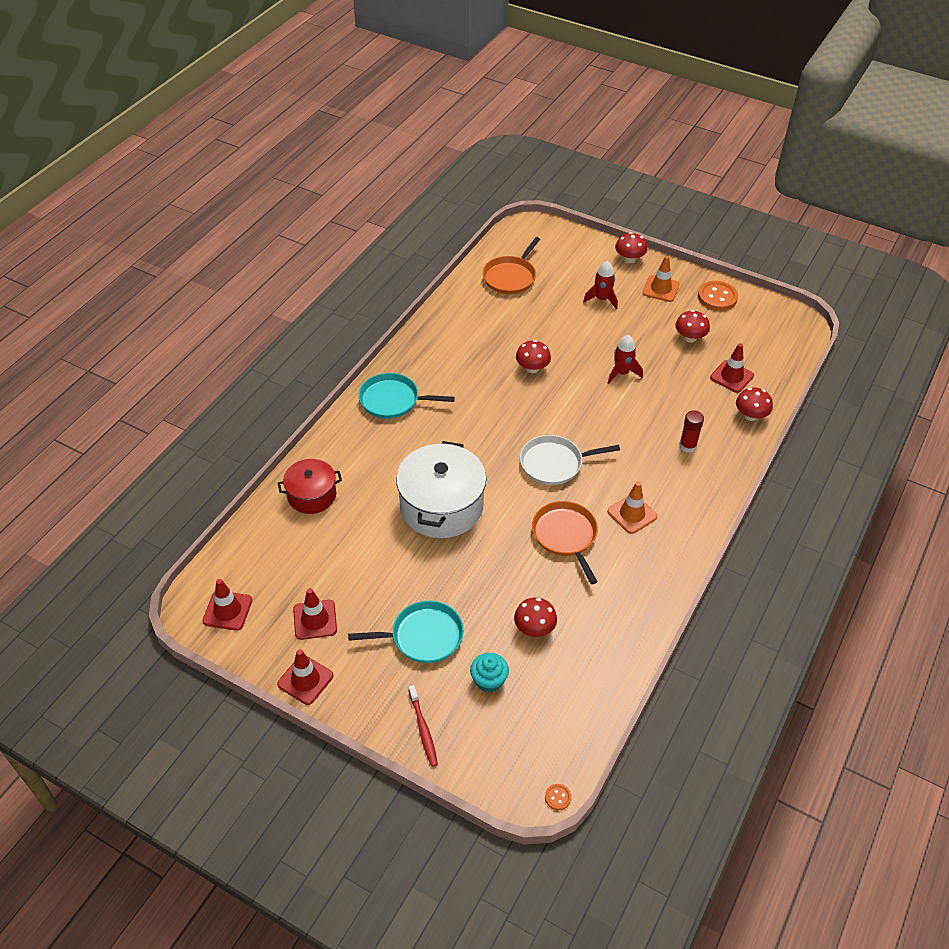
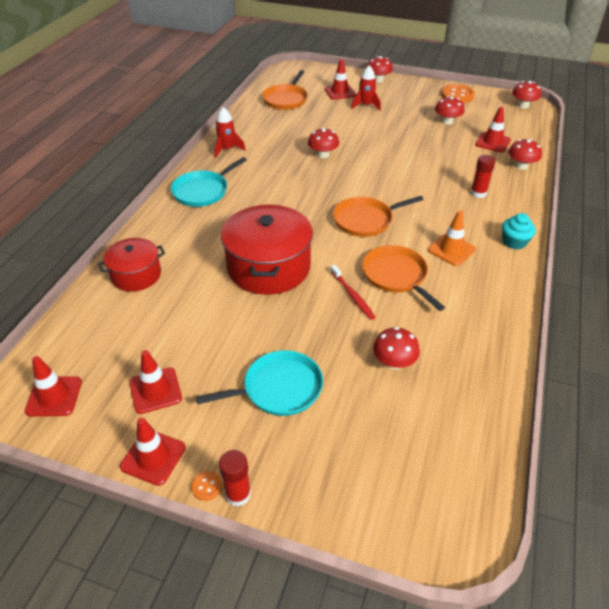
camera: 10 degrees left, 5 degrees down
(369, 723) = (238, 494): none -> red glue stick
(392, 400) = (203, 191): turquoise pan -> turquoise pan turned 45 degrees counterclockwise
(423, 730) = (303, 490): red toothbrush -> red toothbrush (353, 296)
(441, 506) = (268, 267): white pot -> red pot
(489, 680) = (362, 422): turquoise cupcake -> turquoise cupcake (514, 242)
(554, 463) = (366, 220): white pan -> orange pan
(557, 797) = (483, 543): orange button -> orange button (206, 486)
(577, 273) = (340, 92): none -> red traffic cone
(622, 373) = (401, 150): red rocket -> red rocket (227, 149)
(661, 289) = (410, 95): orange traffic cone -> none
(791, 324) = (523, 105): none -> red mushroom

